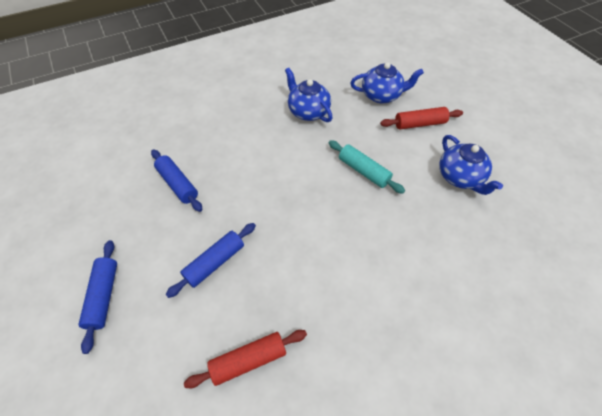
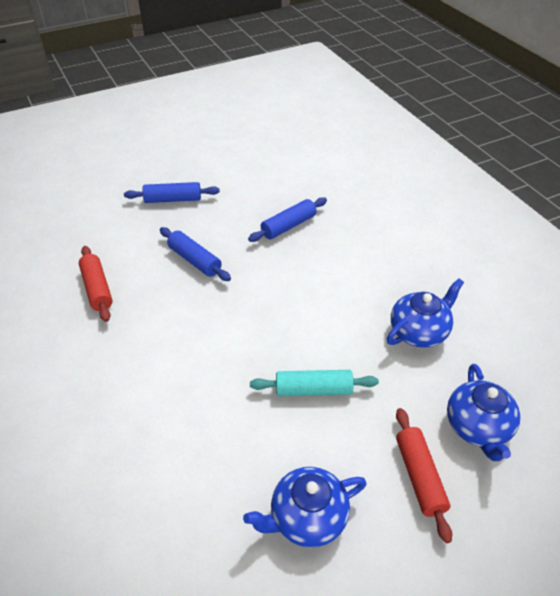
camera: 90 degrees right, 10 degrees down
(363, 171) = (313, 389): turquoise rolling pin -> turquoise rolling pin turned 45 degrees clockwise

